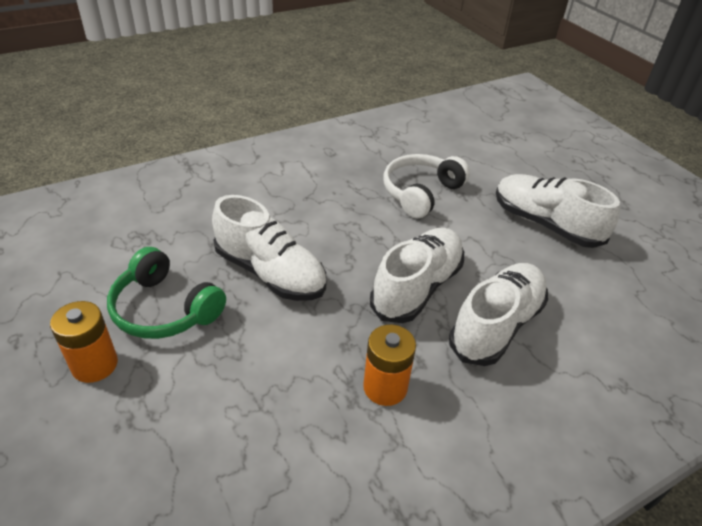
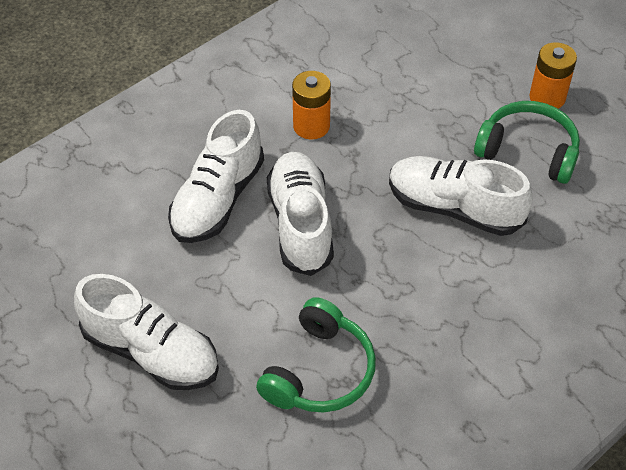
camera: 170 degrees right, 10 degrees up
(417, 287) = (300, 224): white shoe -> white shoe turned 150 degrees clockwise
(421, 193) = (319, 371): white headphones -> green headphones

